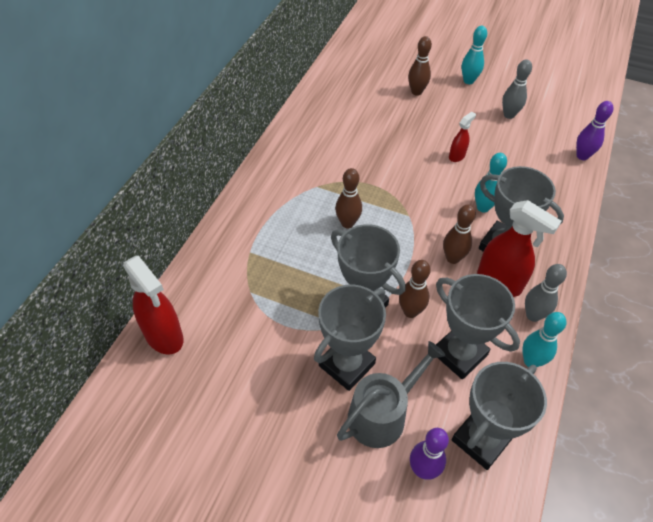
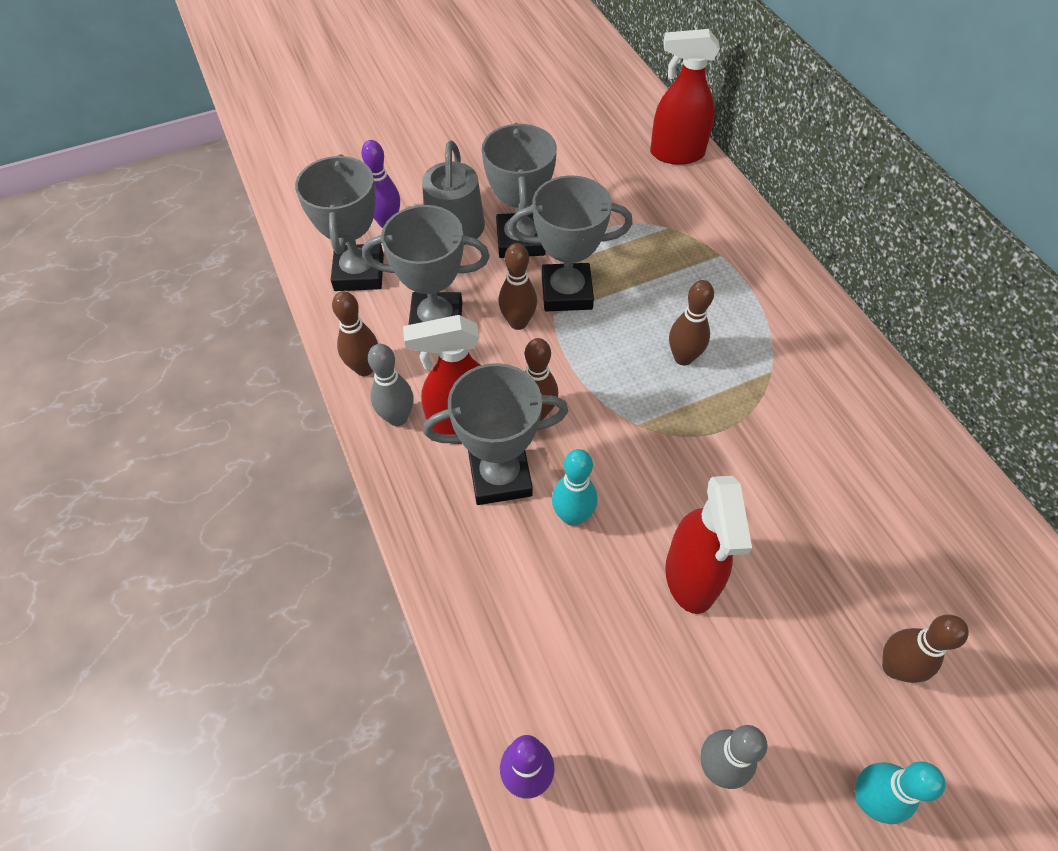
camera: 135 degrees right, 5 degrees up
(457, 156) = (690, 578): red spray bottle -> red spray bottle, size x1.90
(531, 361) = (364, 368): turquoise bowling pin -> brown bowling pin

